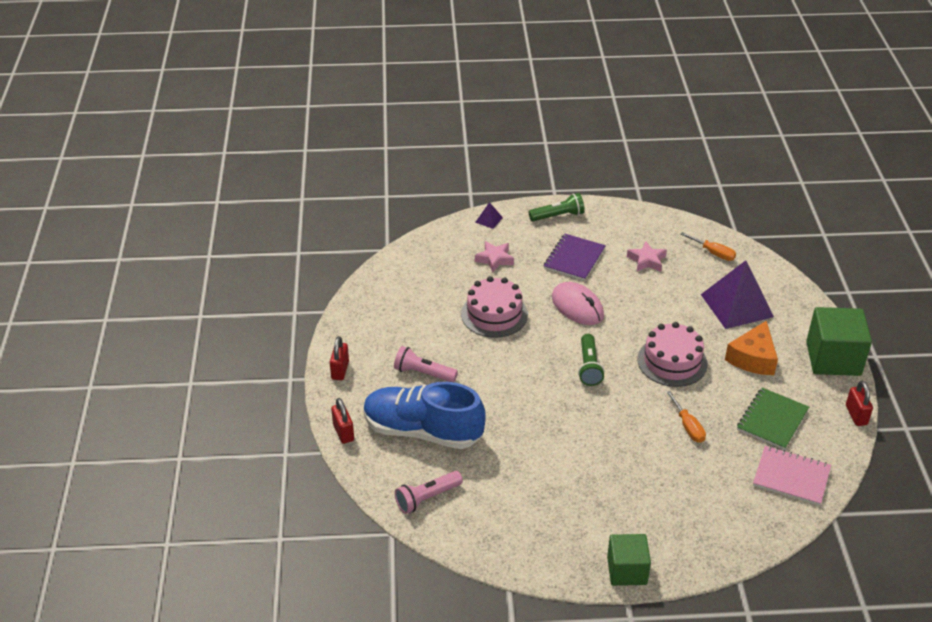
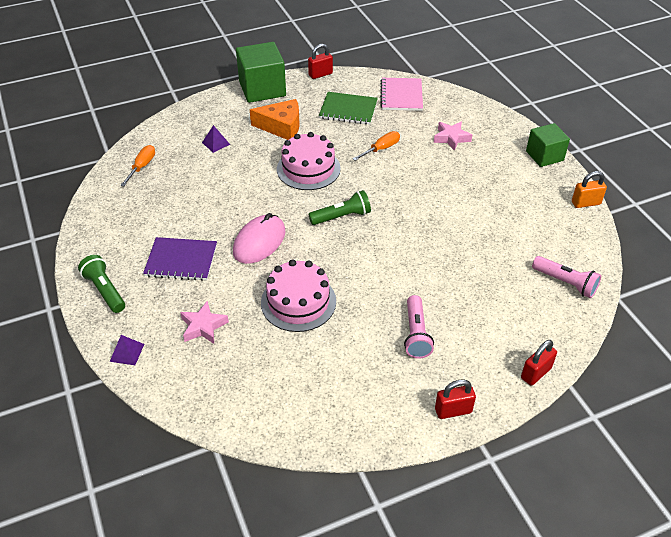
camera: 110 degrees left, 5 degrees up
(422, 431) = (492, 310): blue shoe -> none
(530, 571) = (586, 203): none -> orange padlock
(646, 260) = (167, 207): pink star -> pink star (451, 138)
(736, 305) = (216, 143): purple pyramid -> purple pyramid, size x0.41

